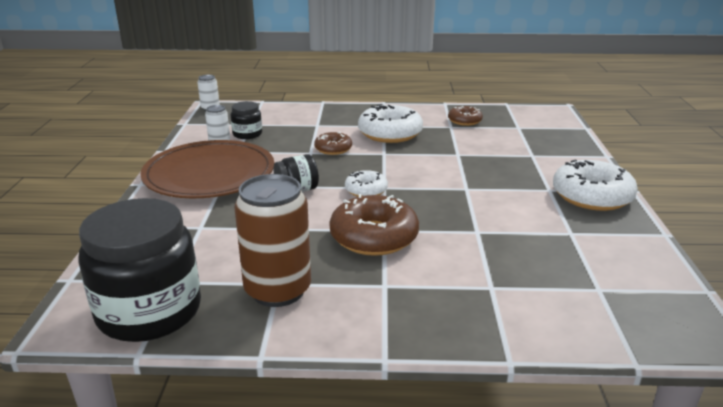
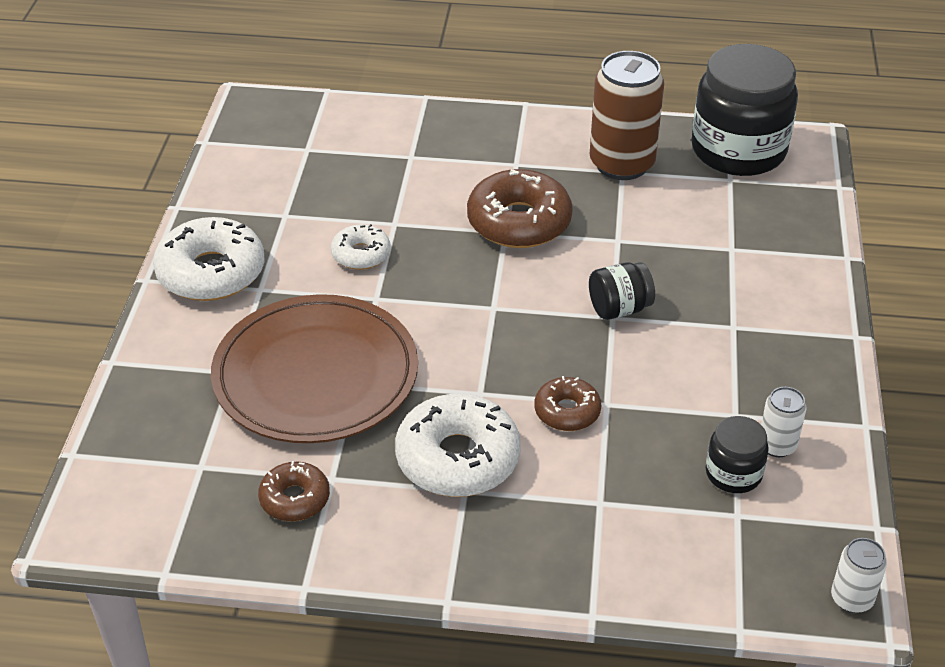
camera: 175 degrees left, 15 degrees up
(209, 174) = (759, 352): brown plate -> brown plate (316, 375)
(366, 190) = (520, 302): white donut -> white donut (361, 254)

